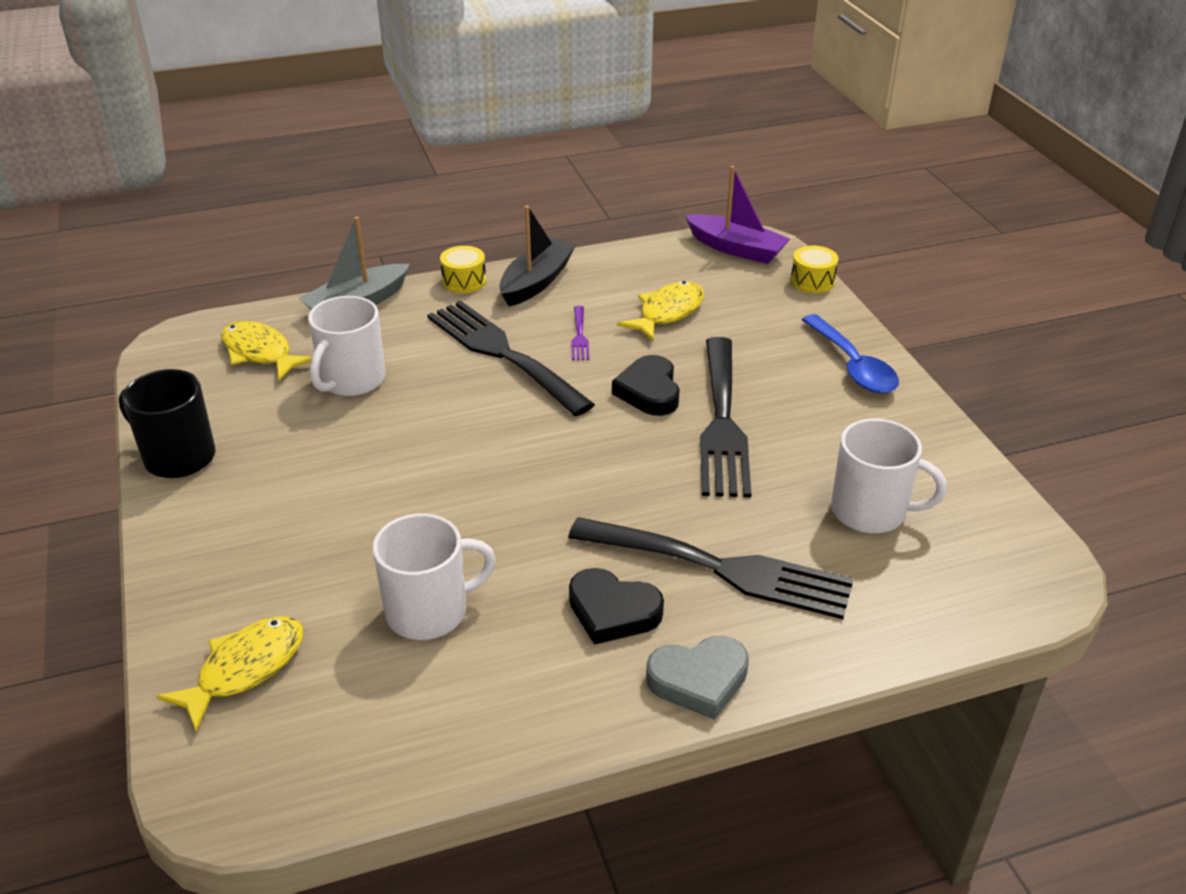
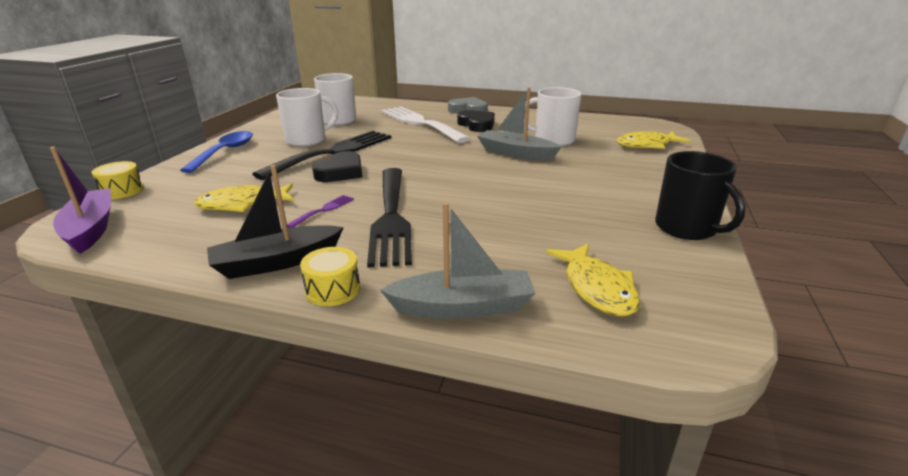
camera: 145 degrees left, 10 degrees down
(352, 380) = (523, 236): white mug -> white mug (307, 140)
(463, 534) = (515, 153): none -> grey boat
(721, 568) = (420, 123): black fork -> white fork

